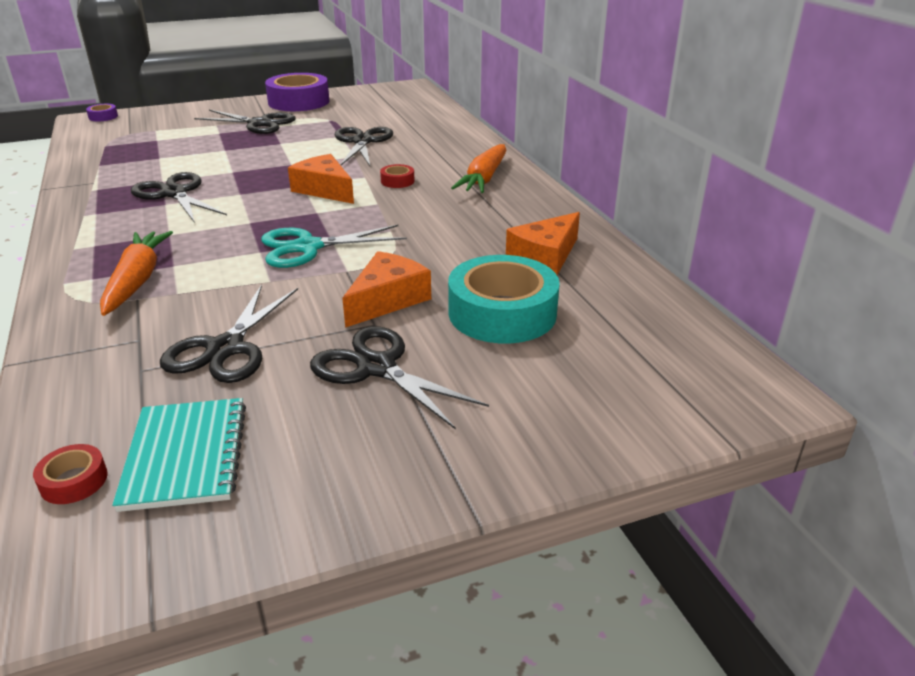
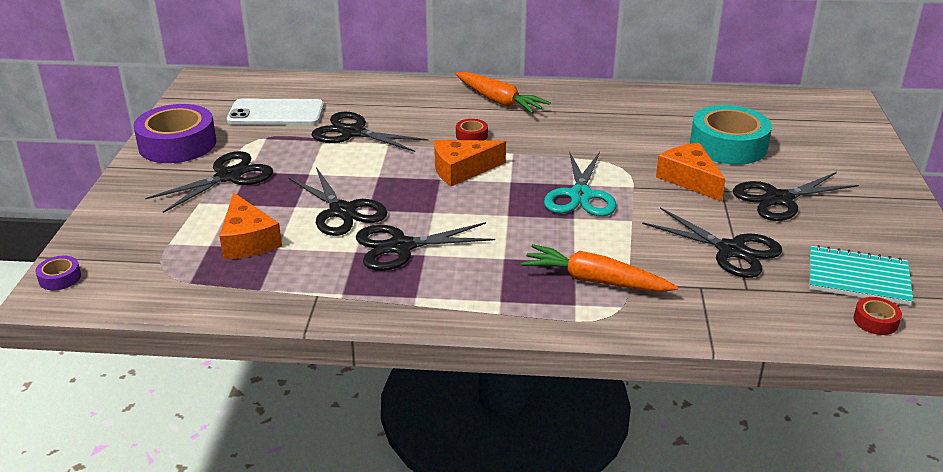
camera: 65 degrees left, 0 degrees up
(224, 164) = (342, 211): none -> black scissors
(374, 114) = (276, 113): none -> white phone
(545, 257) = (657, 113): orange cheese -> orange cheese (247, 240)

